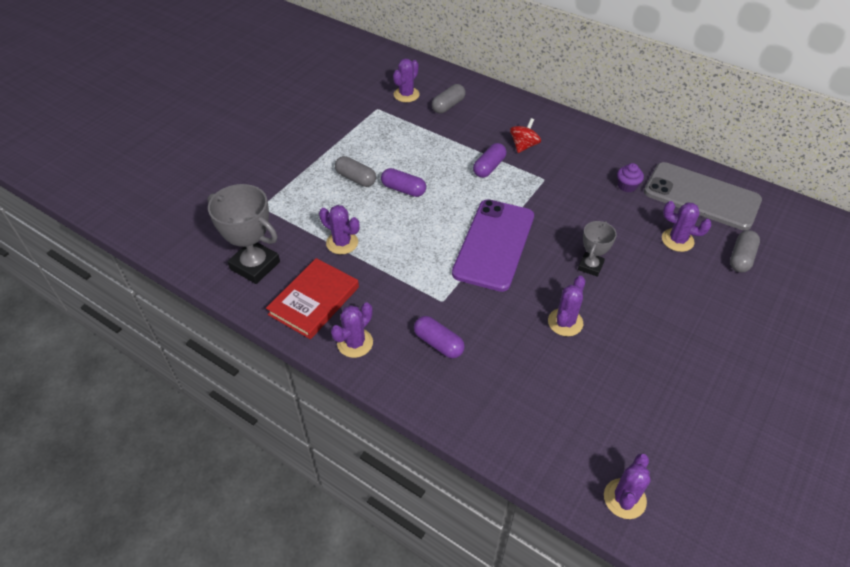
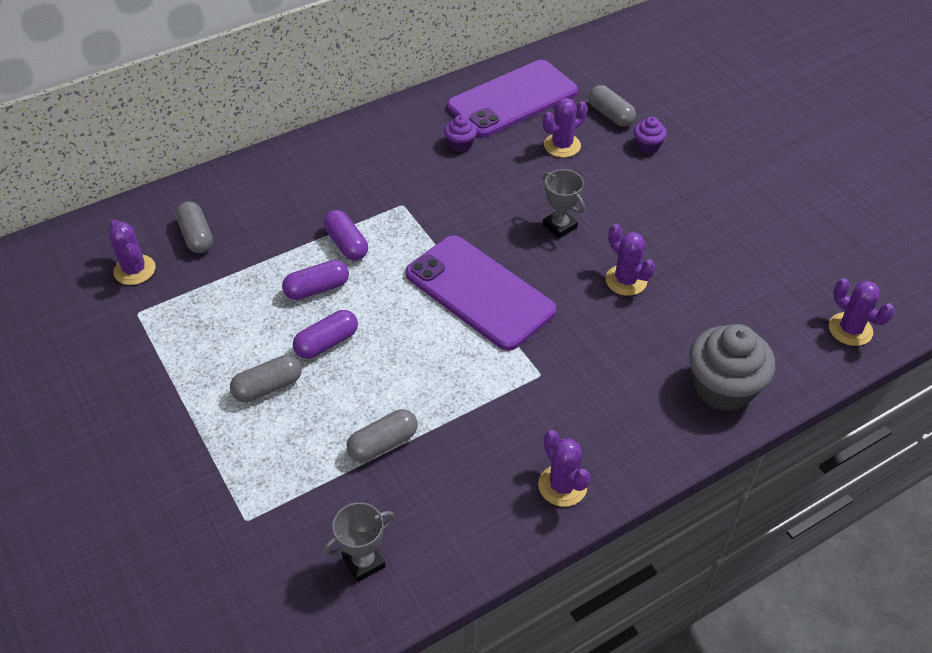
camera: 65 degrees left, 0 degrees up
(255, 265) = (364, 562): grey trophy -> grey trophy, size x0.58
(314, 300) = (469, 509): red book -> none
(342, 243) = (383, 444): purple cactus -> grey capsule
(438, 343) = (602, 402): purple capsule -> purple capsule (317, 289)
(498, 416) = (723, 387): none -> grey cupcake
(523, 146) = (332, 197): red spinning top -> none
(701, 196) = (512, 99): grey phone -> purple phone
(726, 292) = (647, 146): none -> purple cupcake

